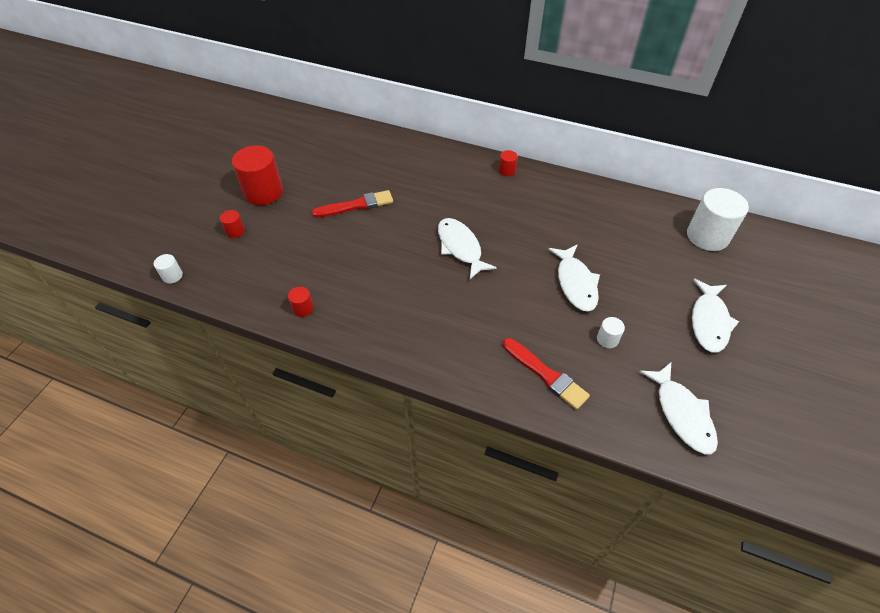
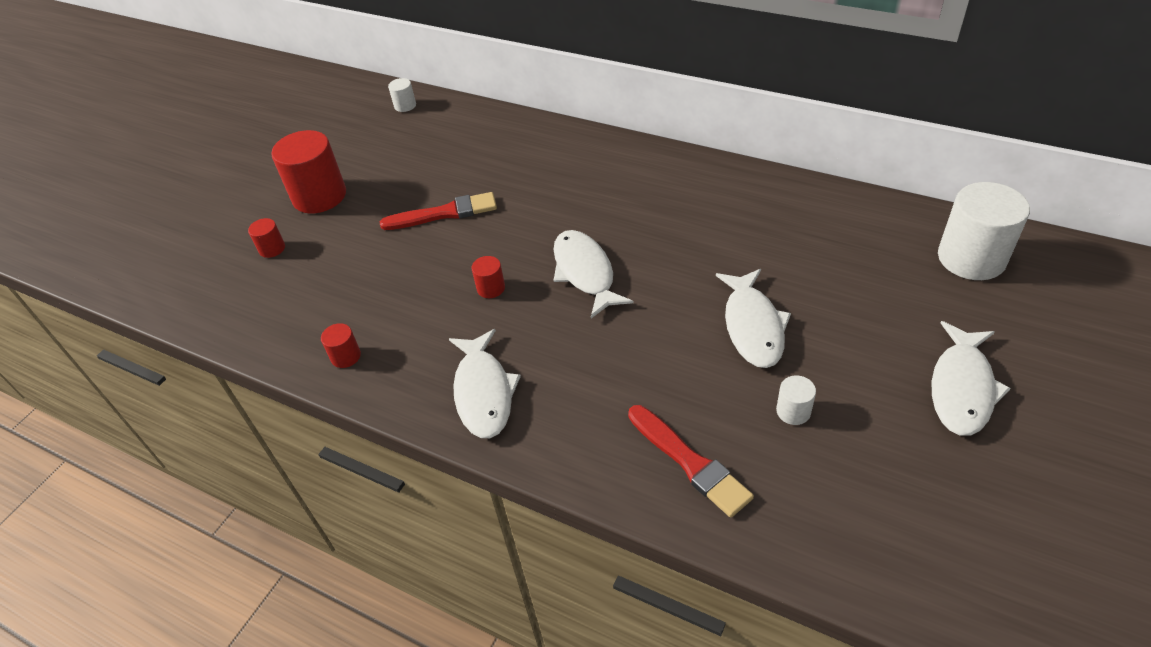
camera: 10 degrees right, 5 degrees down
(172, 276) = (177, 308): white cylinder -> white cylinder (405, 105)
(507, 171) = (669, 164): red cylinder -> red cylinder (491, 288)
(682, 413) = (902, 531): white fish -> white fish (484, 392)

